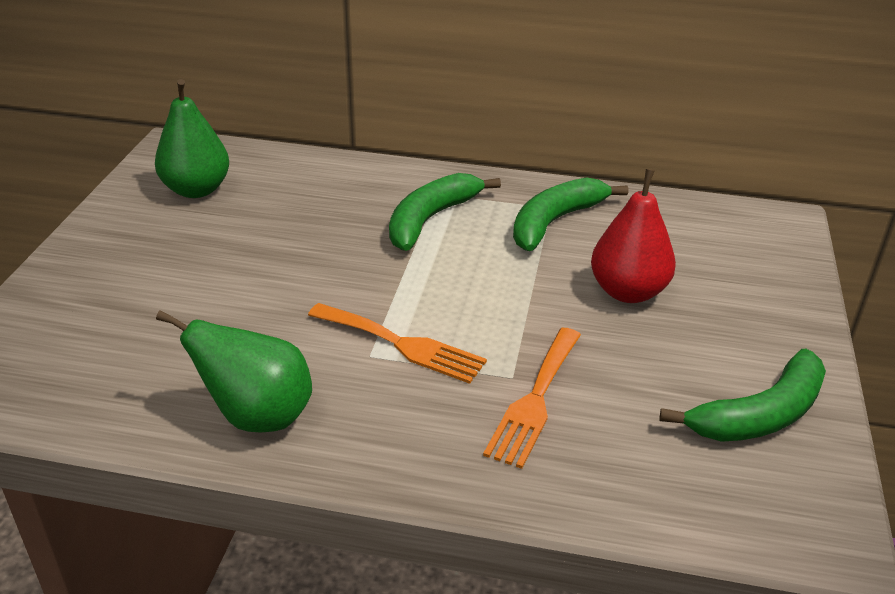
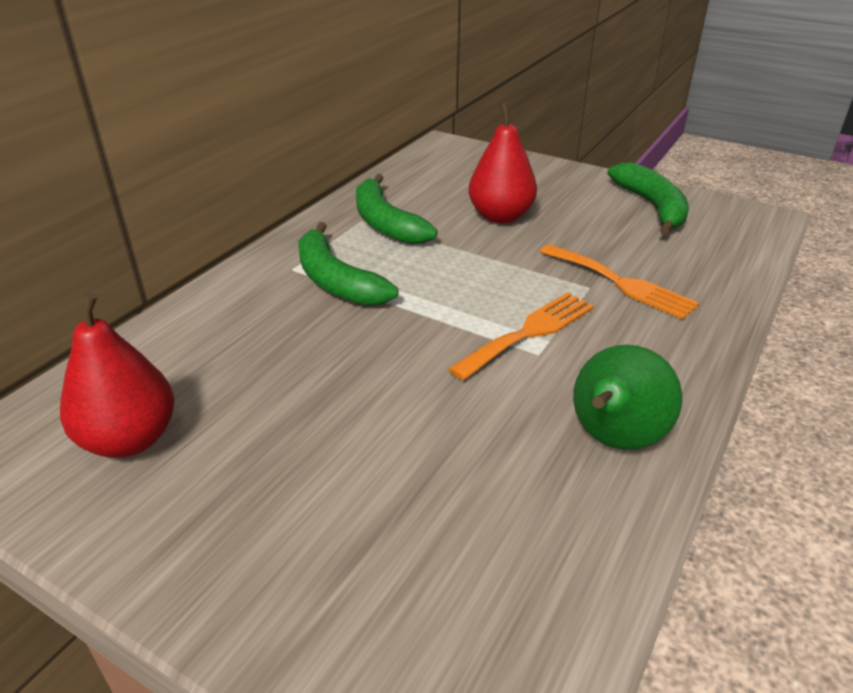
camera: 70 degrees left, 0 degrees up
(196, 190) = (130, 439): green pear -> red pear

